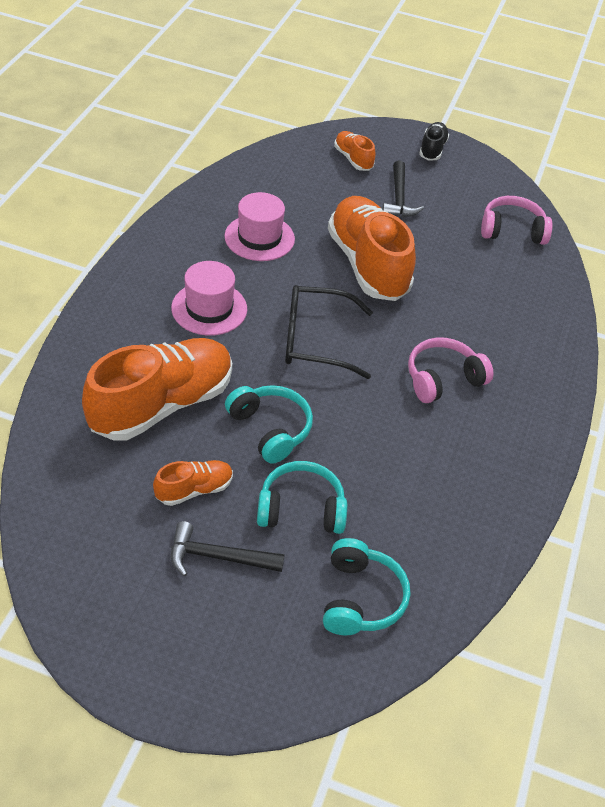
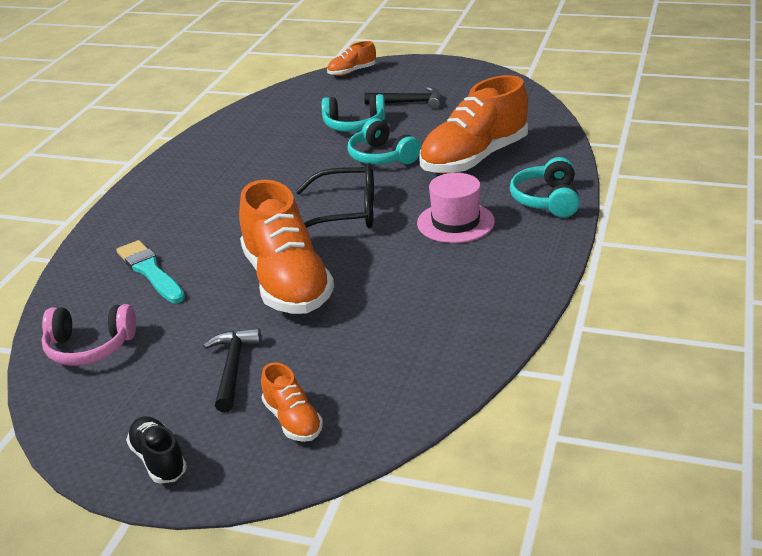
camera: 175 degrees left, 15 degrees down
(194, 490) = (433, 124): orange shoe -> orange shoe (352, 72)
(259, 238) = (417, 293): pink hat -> none
(360, 598) = (314, 99): turquoise headphones -> turquoise headphones (547, 200)
(432, 149) = (159, 460): black shoe -> black shoe turned 135 degrees clockwise
(443, 379) = (227, 202): pink headphones -> none
(493, 297) = (150, 271): none -> turquoise brush

